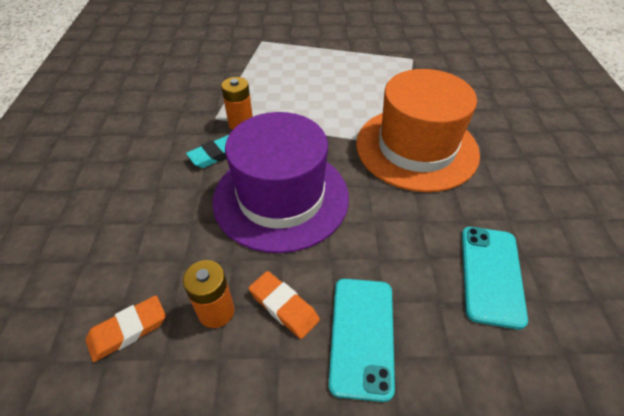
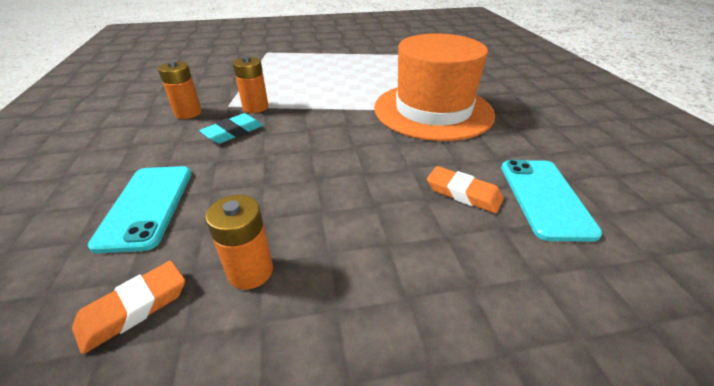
camera: 10 degrees left, 10 degrees down
(177, 124) = (188, 113): none -> orange battery
(281, 197) = (308, 159): purple hat -> none
(283, 306) = (332, 255): orange eraser -> orange eraser (463, 193)
(362, 335) = (431, 271): turquoise phone -> turquoise phone (147, 206)

